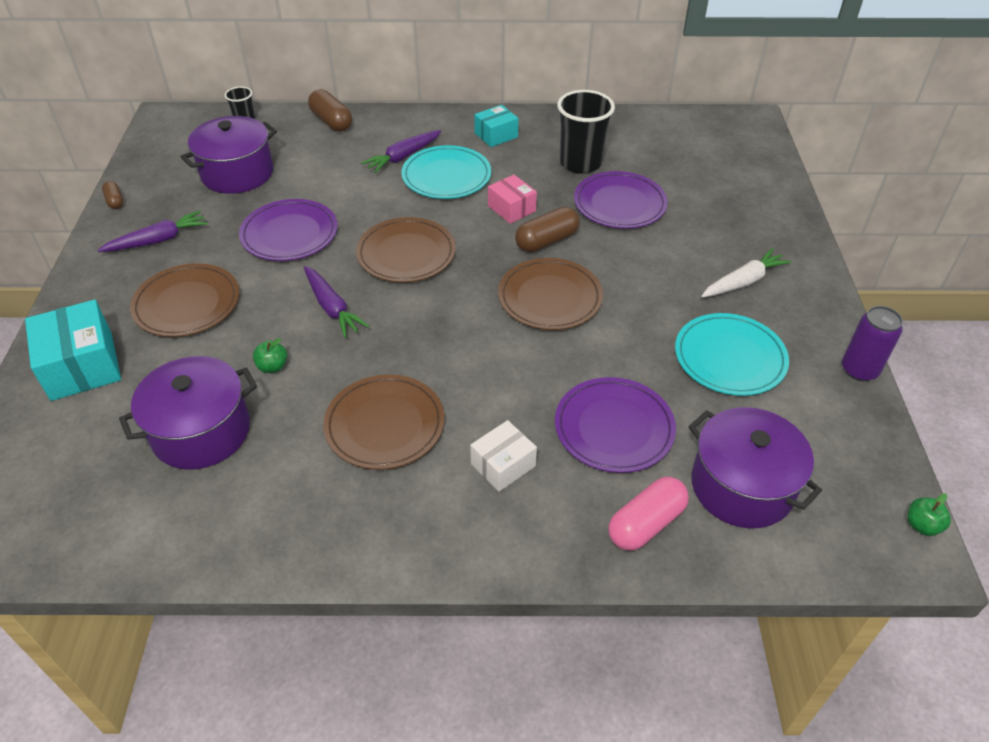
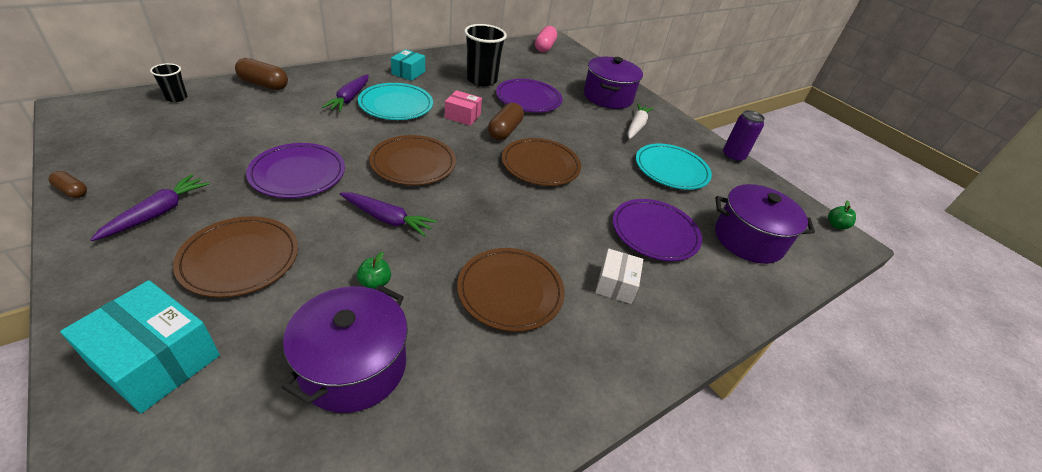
camera: 40 degrees left, 5 degrees down
(237, 173) = (202, 138): purple pot -> purple pot (608, 97)
(646, 524) = (728, 284): pink capsule -> pink capsule (544, 47)

